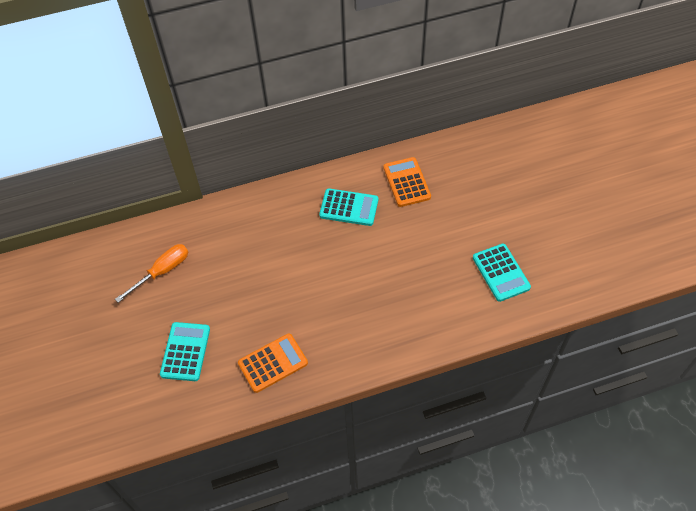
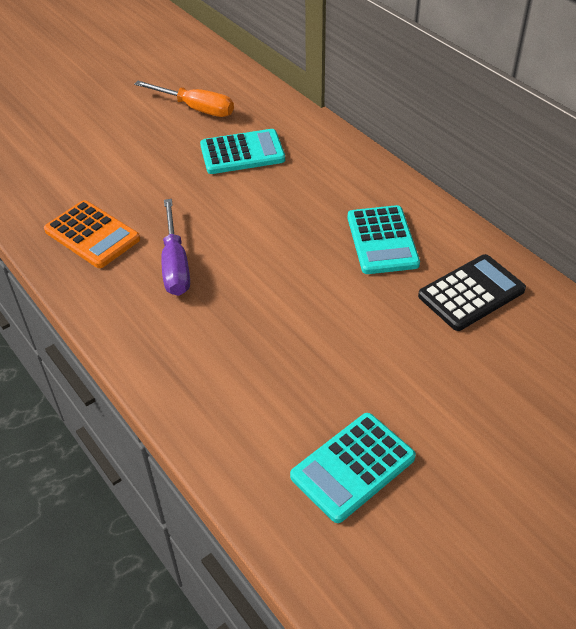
camera: 70 degrees right, 10 degrees down
(185, 352) = (89, 158): turquoise calculator -> turquoise calculator (242, 153)
(323, 319) = (175, 264): none -> purple screwdriver
(406, 182) = (471, 293): orange calculator -> black calculator

